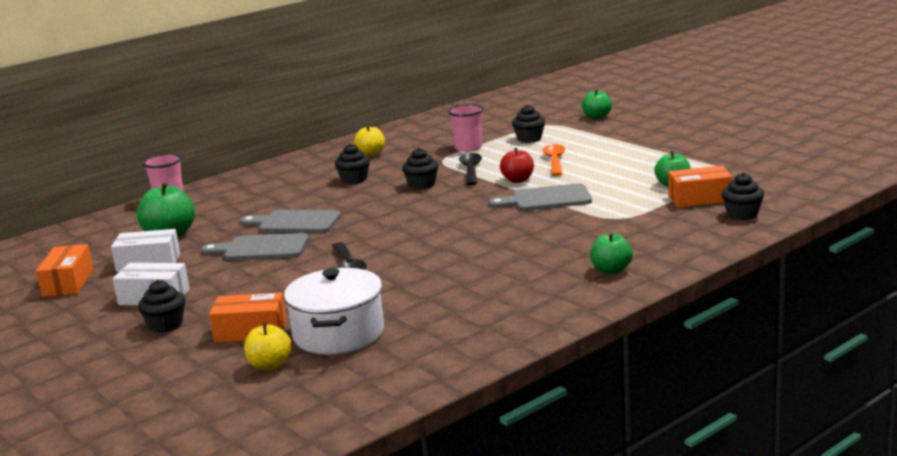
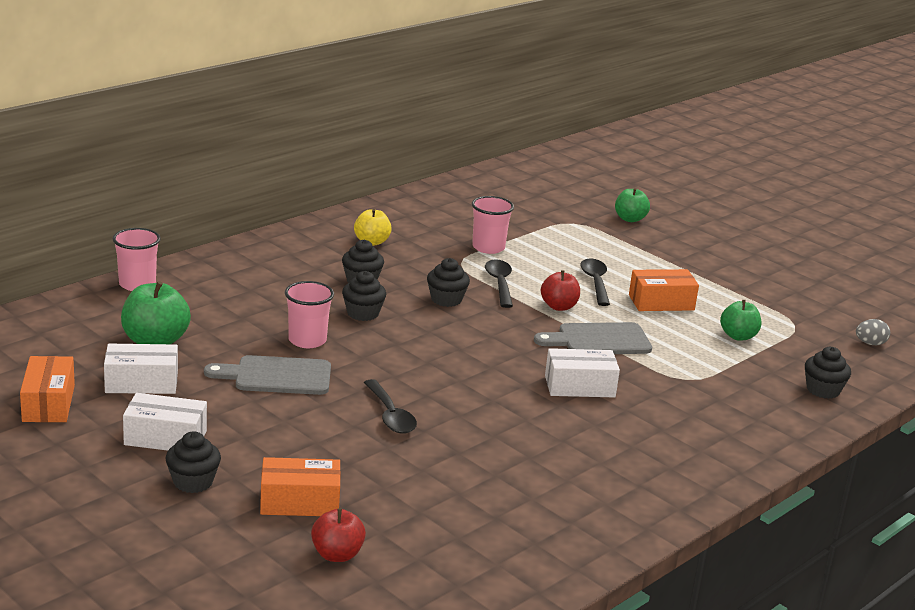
camera: 10 degrees left, 5 degrees up
(270, 365) = (337, 554): yellow apple -> red apple
(295, 222) = (307, 340): grey cutting board -> pink cup
(338, 334) = (405, 516): white pot -> none
(520, 232) = (579, 386): none -> white box
(529, 139) = (558, 243): black cupcake -> black cupcake (363, 313)
(554, 161) = (595, 282): orange spoon -> black spoon
(611, 270) = (694, 455): green apple -> none
(699, 198) = (772, 361): orange box -> orange box (661, 302)
(794, 178) = (870, 343): none -> grey egg

